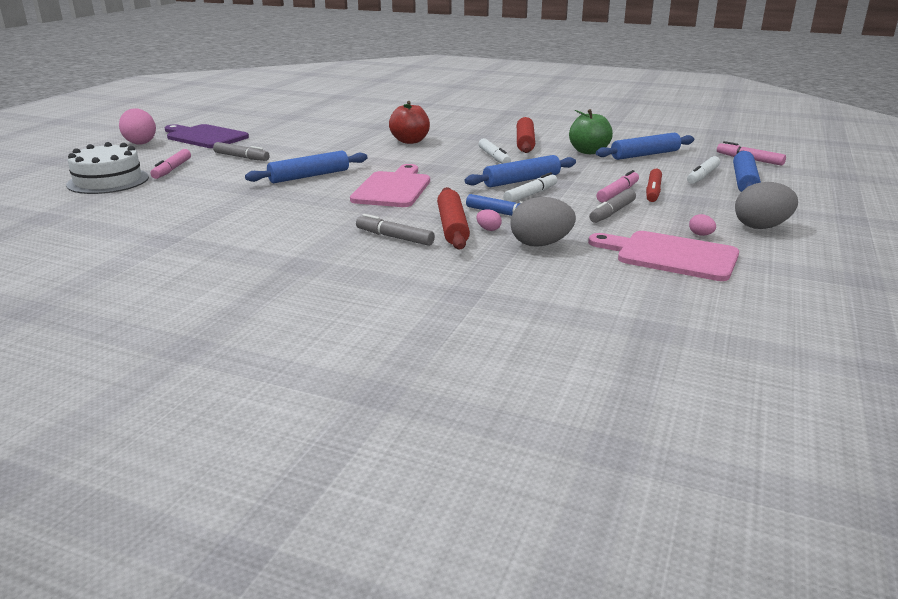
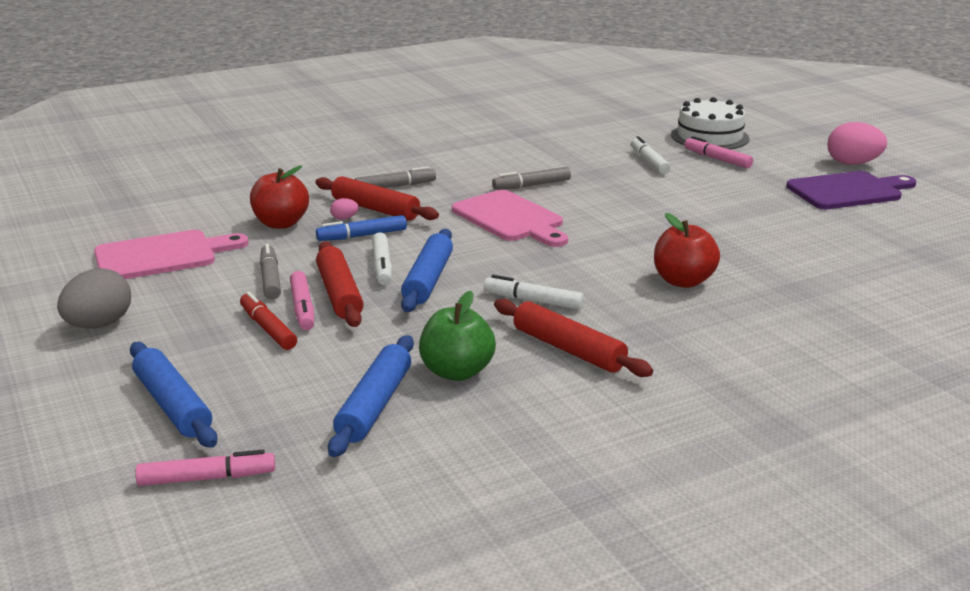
camera: 130 degrees right, 0 degrees up
(241, 157) = (726, 189): grey marker -> grey marker (531, 185)
(309, 176) = (609, 199): blue rolling pin -> none
(540, 244) = (281, 223): grey egg -> red apple
(584, 191) = (339, 294): none -> red rolling pin
(701, 235) = (155, 288): pink egg -> none
(702, 176) = (239, 390): white marker -> white marker (649, 162)

